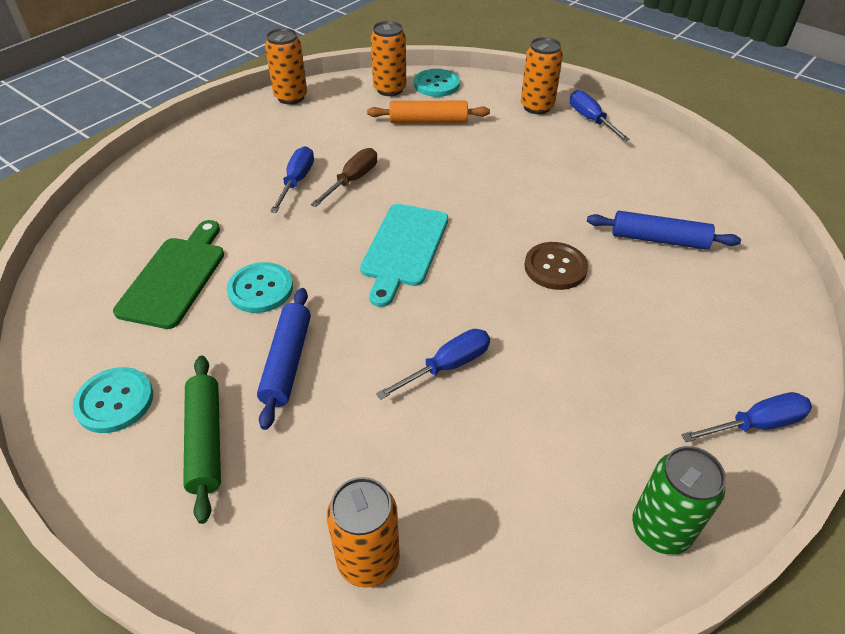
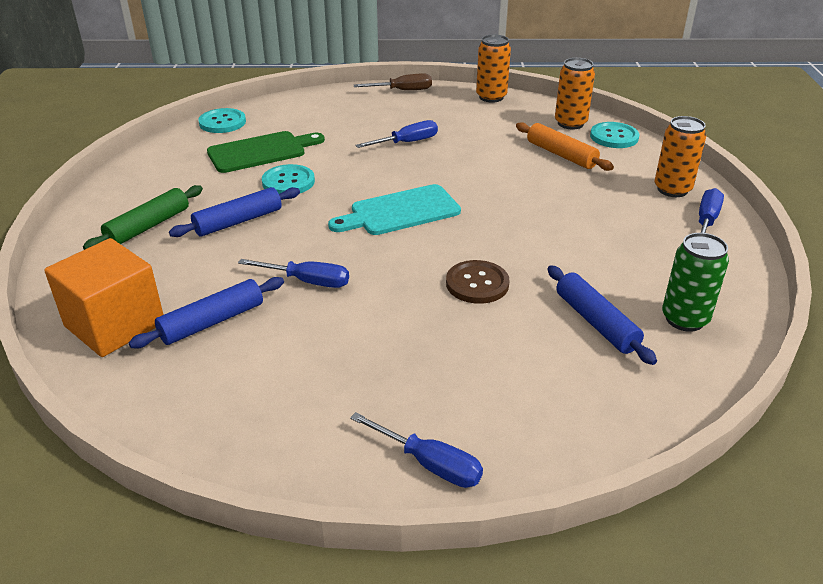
camera: 50 degrees right, 10 degrees down
(115, 401) = (147, 185): turquoise button -> turquoise button (222, 122)
(352, 180) = (441, 160): brown screwdriver -> brown screwdriver (403, 90)
(368, 560) = (115, 324): orange can -> orange cube
(443, 471) = (212, 321): none -> blue rolling pin
(660, 530) = (257, 446): green can -> green can (684, 319)

